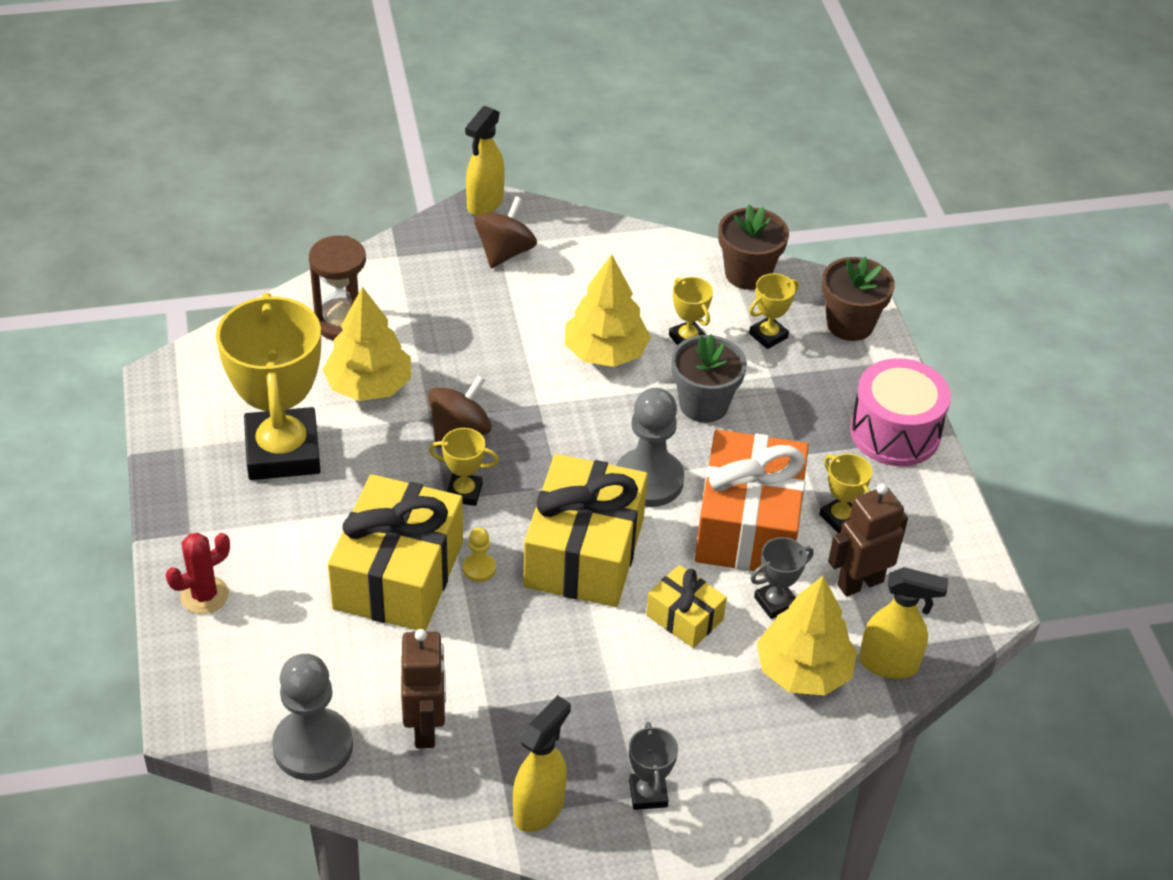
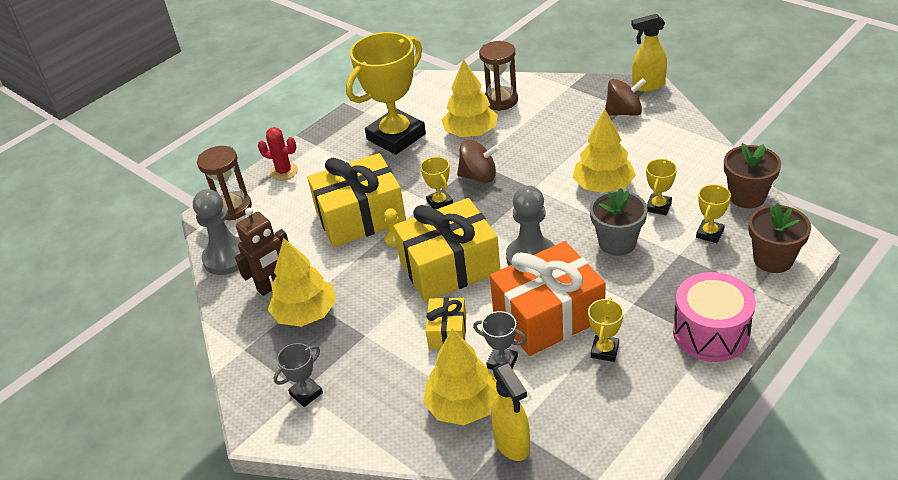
camera: 60 degrees right, 5 degrees down
(213, 688) = (233, 208): none -> brown hourglass
(514, 723) = (306, 313): none -> yellow tree
(539, 808) = (258, 357): yellow spray bottle -> none
(768, 336) = (709, 234): yellow trophy -> yellow trophy turned 75 degrees counterclockwise
(860, 583) = (563, 391): brown robot -> none

